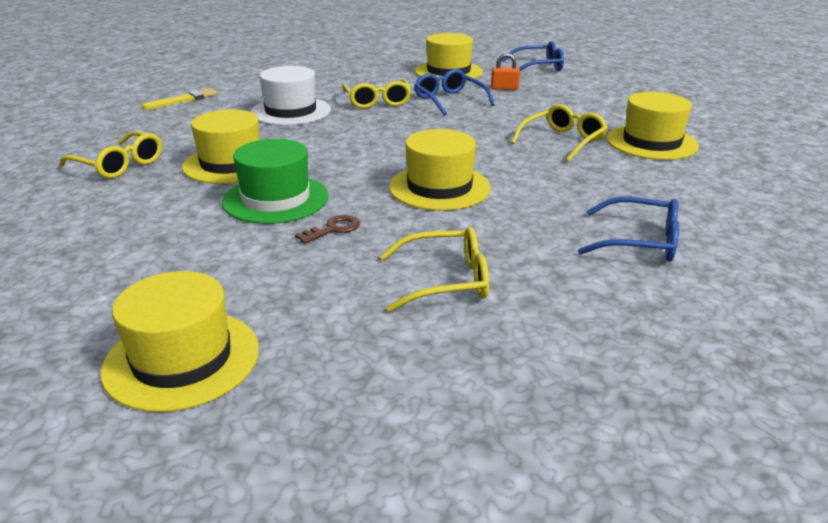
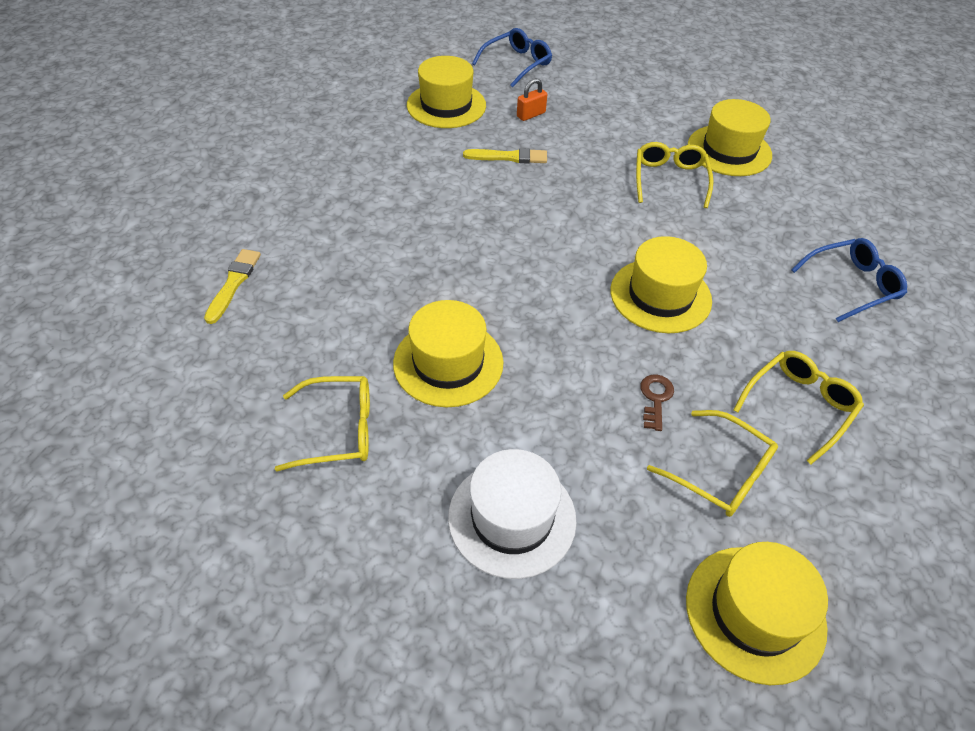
camera: 40 degrees left, 20 degrees up
(276, 199) = (559, 389): green hat -> none
(290, 111) = (384, 247): white hat -> white hat (512, 518)
(377, 101) = (445, 188): yellow glasses -> yellow glasses (720, 472)
(449, 100) = (509, 157): blue glasses -> yellow brush

